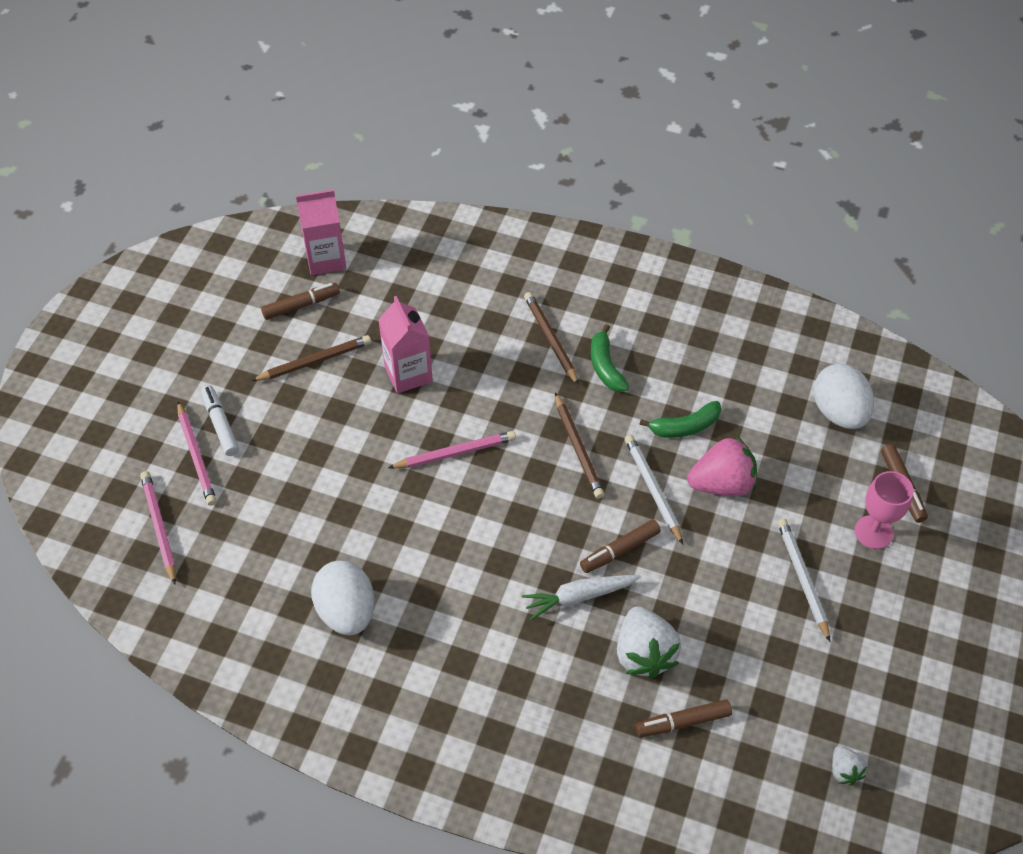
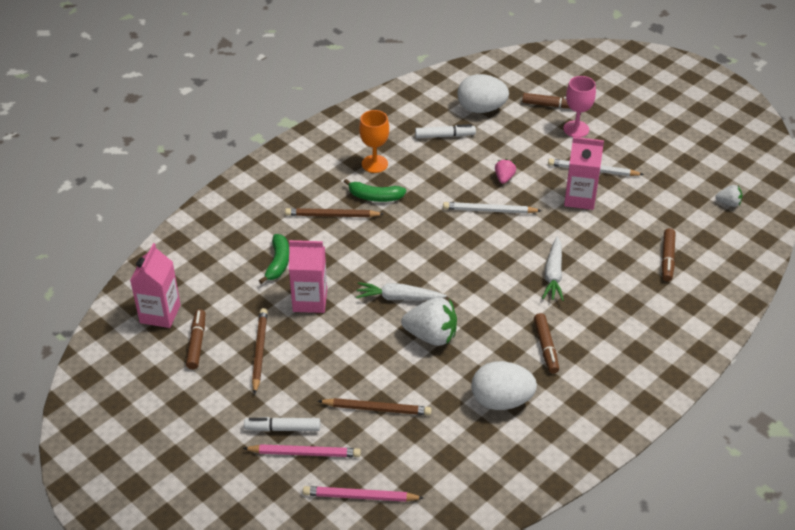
camera: 65 degrees left, 10 degrees down
(455, 453) = (399, 298): pink pencil -> white carrot
(578, 448) = (435, 234): brown pencil -> brown pencil (377, 409)
(620, 550) = (528, 242): brown marker -> brown marker (546, 347)
(644, 654) = (611, 259): white strawberry -> white strawberry (431, 336)
(662, 344) = (374, 164): none -> orange goblet
(685, 427) = (449, 178): green banana -> green banana (278, 263)
(722, 484) = (504, 178): pink strawberry -> pink strawberry, size x0.51
(737, 581) = (580, 198): none -> pink carton
(759, 393) = (444, 136): none -> white marker

